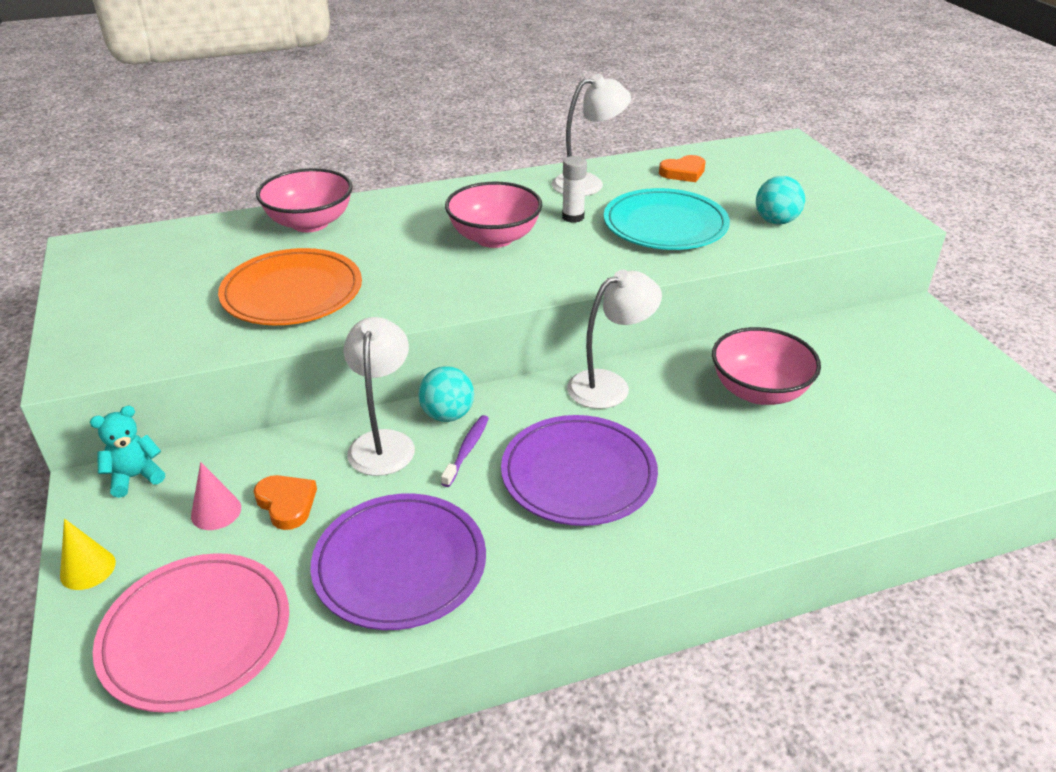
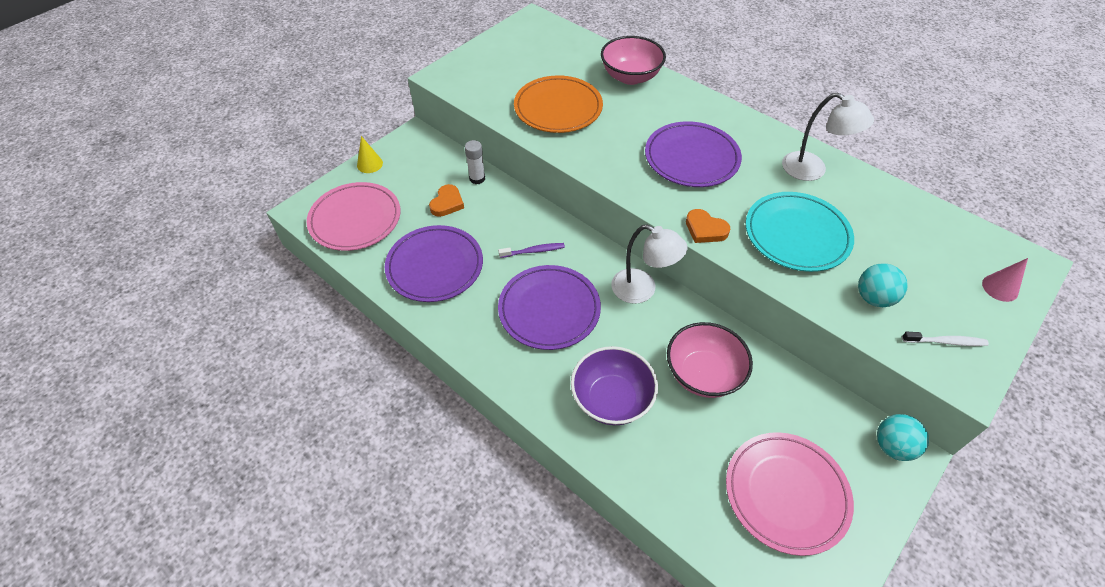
camera: 60 degrees right, 15 degrees up
(135, 477) = (429, 143): turquoise teddy bear -> none
(216, 511) = (426, 182): pink cone -> pink cone (1000, 288)
(383, 442) = (514, 214): white lamp -> none
(447, 415) = (555, 229): turquoise ball -> turquoise ball (892, 446)
(494, 238) = (691, 158): pink bowl -> purple plate
(573, 217) = (756, 183): white glue stick -> white glue stick (477, 178)
(683, 172) = (891, 215): orange heart -> orange heart (705, 229)
(753, 475) = (611, 399): none -> purple bowl
(848, 211) = (945, 342): none -> white toothbrush
(934, 400) = (786, 493): none -> pink plate

